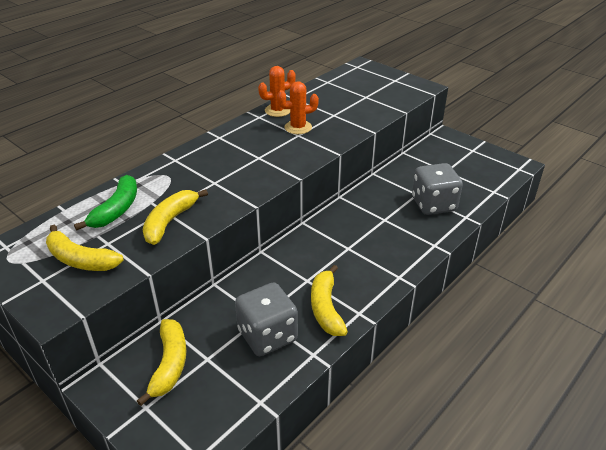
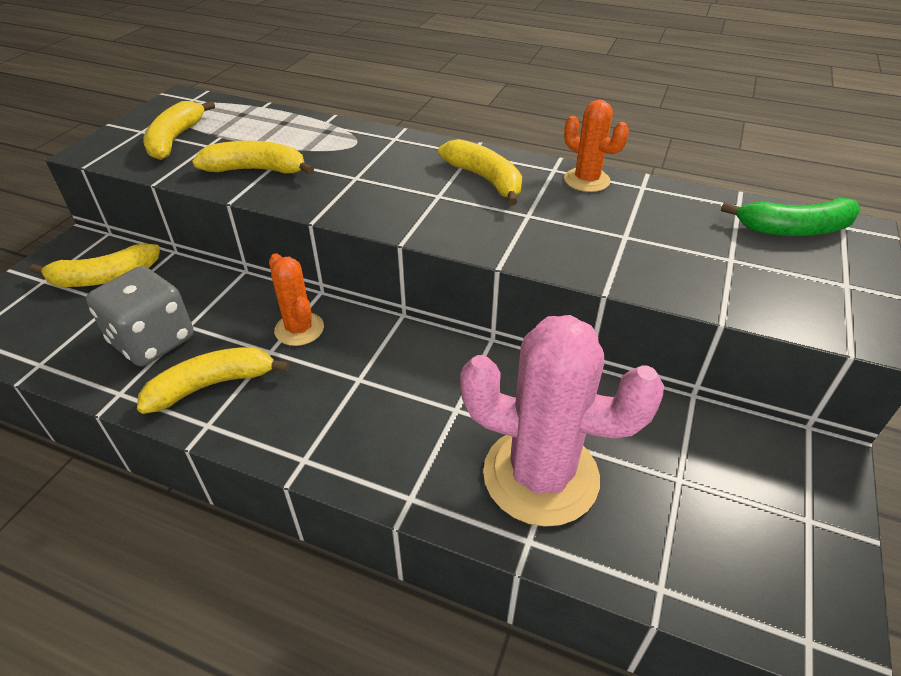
camera: 70 degrees right, 5 degrees up
(116, 210) = (271, 133): green banana -> green banana (794, 229)
(253, 139) = (485, 179): none -> yellow banana
(298, 127) = (550, 210): orange cactus -> orange cactus (299, 329)
(433, 204) = (540, 475): grey dice -> pink cactus

